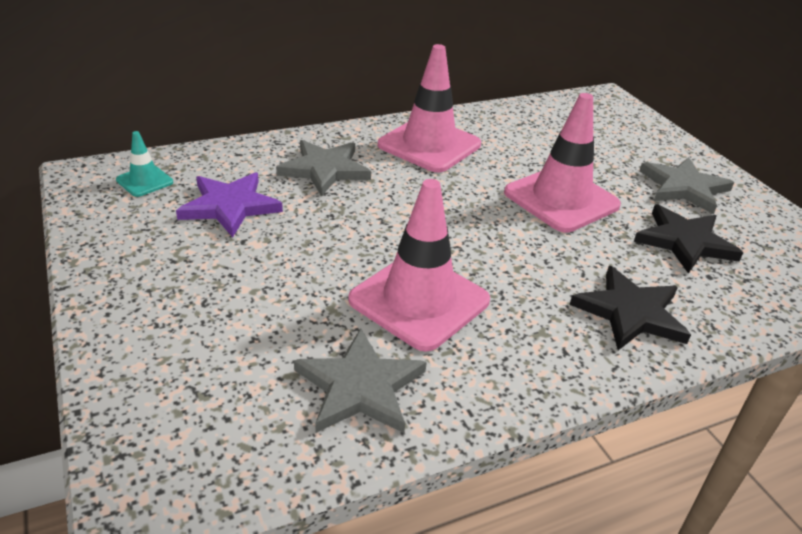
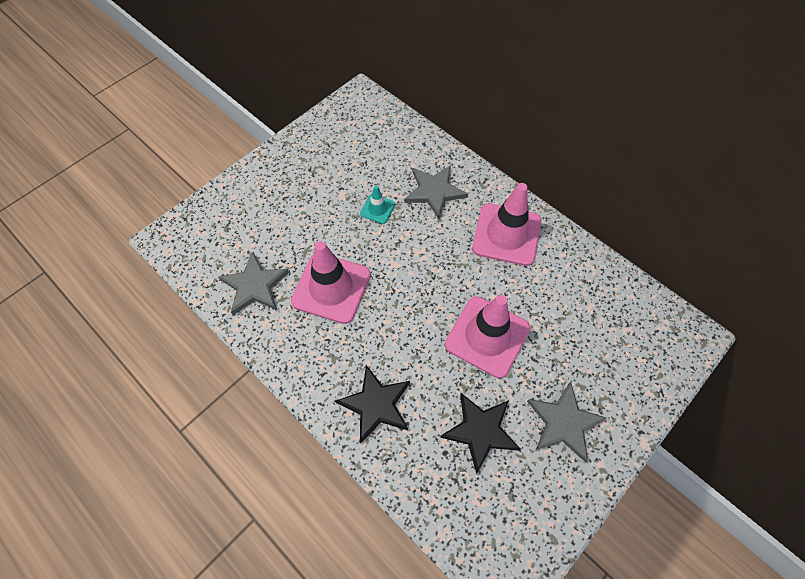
camera: 70 degrees right, 25 degrees up
(145, 181) = (368, 120): turquoise traffic cone -> turquoise traffic cone (377, 209)
(230, 206) = (368, 167): purple star -> none

